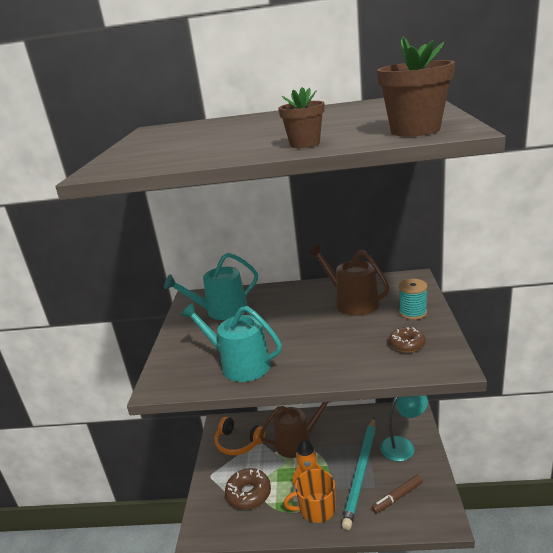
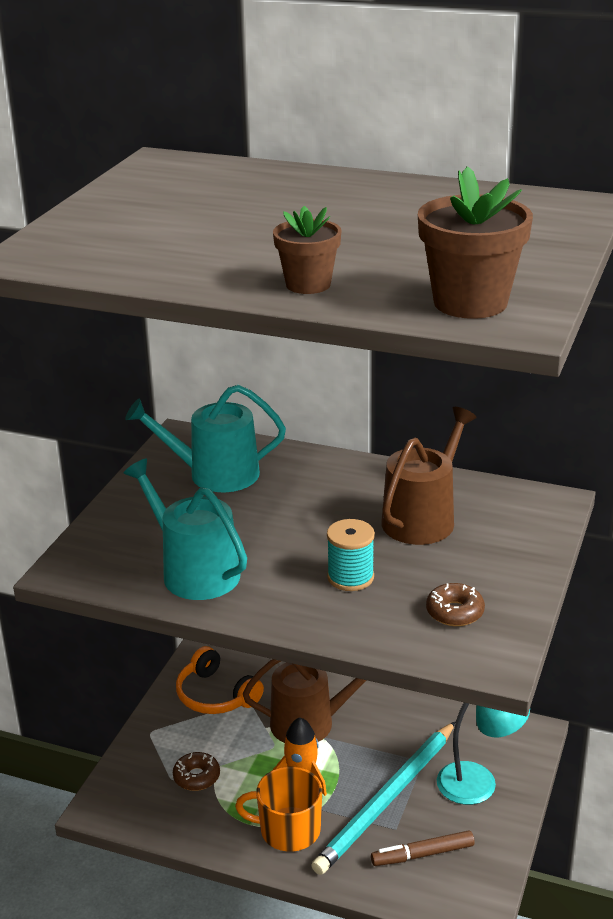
camera: 15 degrees right, 5 degrees up
(249, 494) = (196, 777): brown donut -> brown donut, size x0.62
(352, 302) = (423, 518): brown watering can -> brown watering can turned 60 degrees clockwise
(413, 313) = (504, 563): turquoise spool -> turquoise spool (350, 577)

